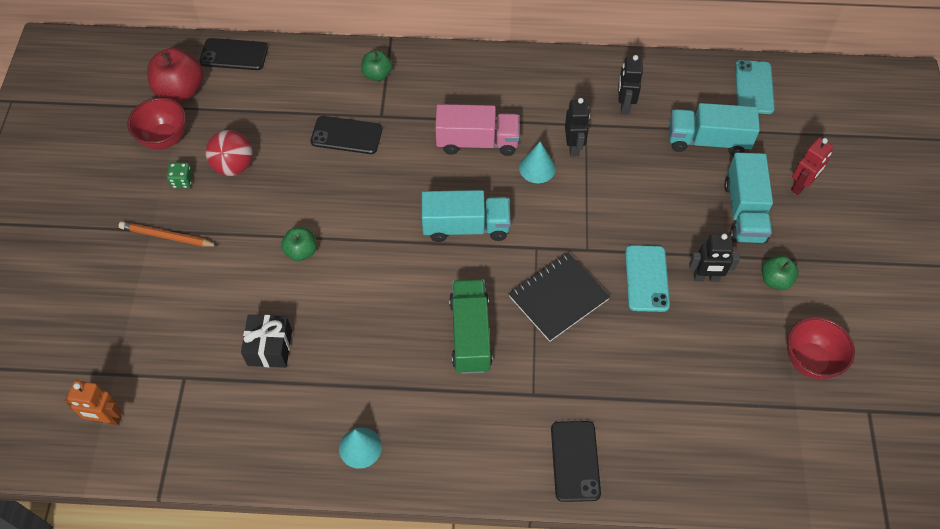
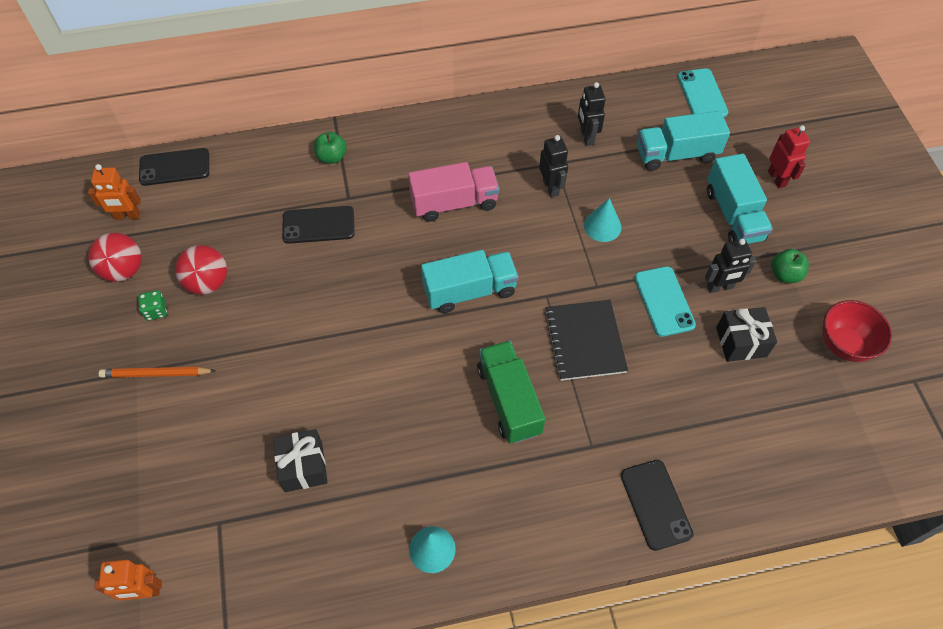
camera: 15 degrees left, 0 degrees up
(165, 138) = (124, 270): red bowl -> red ball
(181, 90) = (127, 216): red apple -> orange robot
(301, 251) = (307, 356): green apple -> none
(537, 168) = (522, 216): turquoise cone -> turquoise cone (602, 226)
(558, 298) = (584, 341): black notebook -> black notebook turned 45 degrees counterclockwise
(708, 334) = (741, 342): none -> black gift
(801, 186) = (777, 178): red robot -> red robot turned 45 degrees counterclockwise

